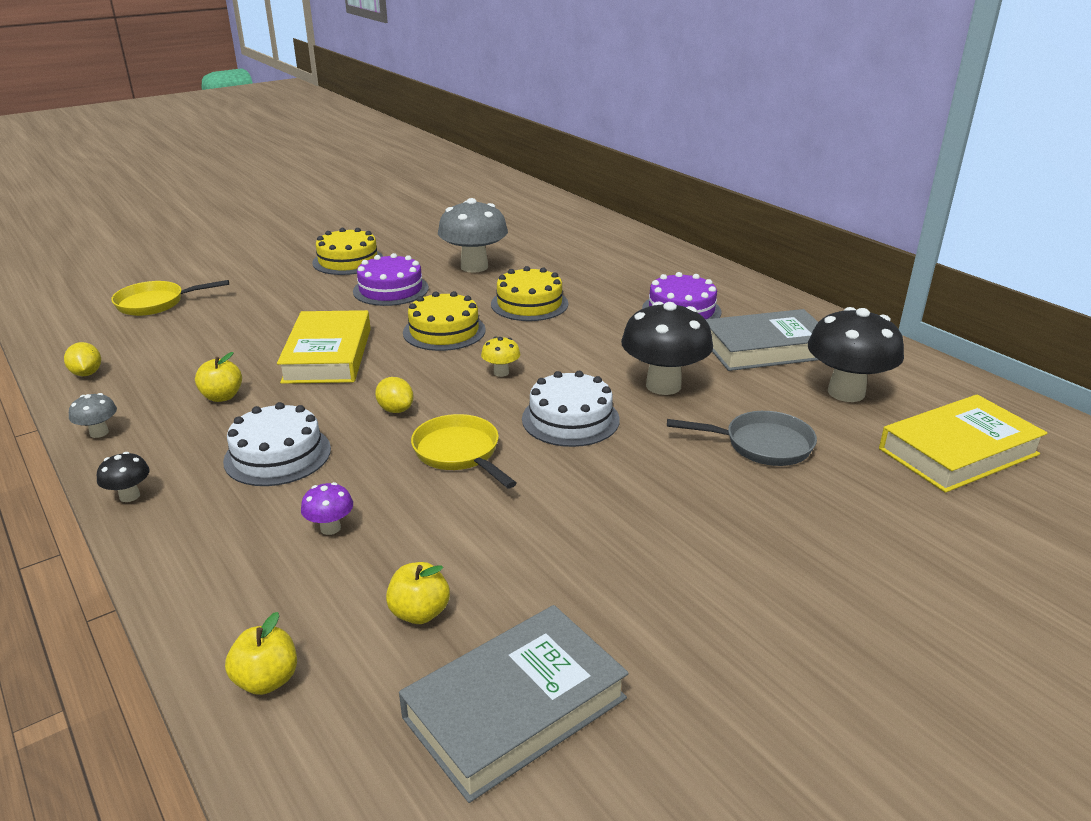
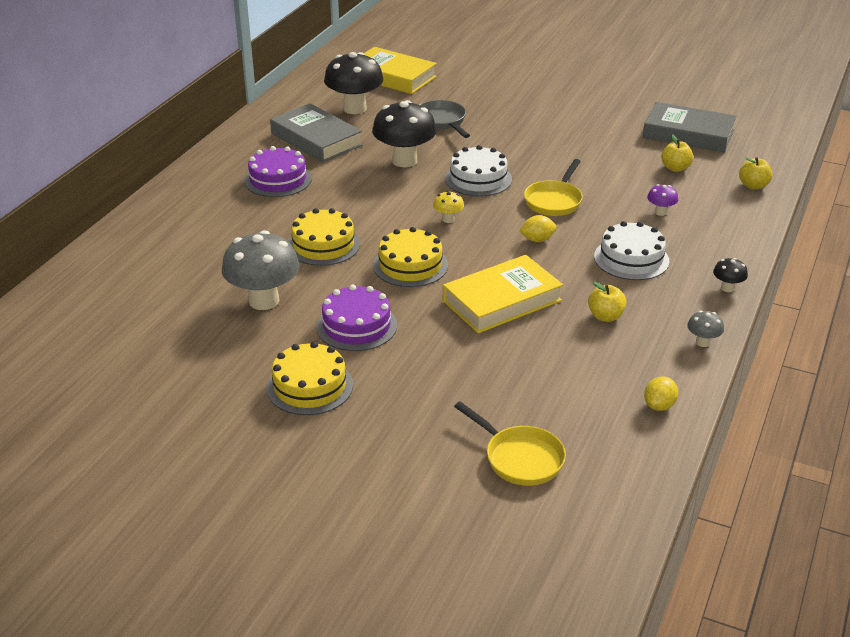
camera: 120 degrees left, 5 degrees up
(395, 410) = (537, 240): yellow lemon -> yellow lemon turned 60 degrees clockwise

